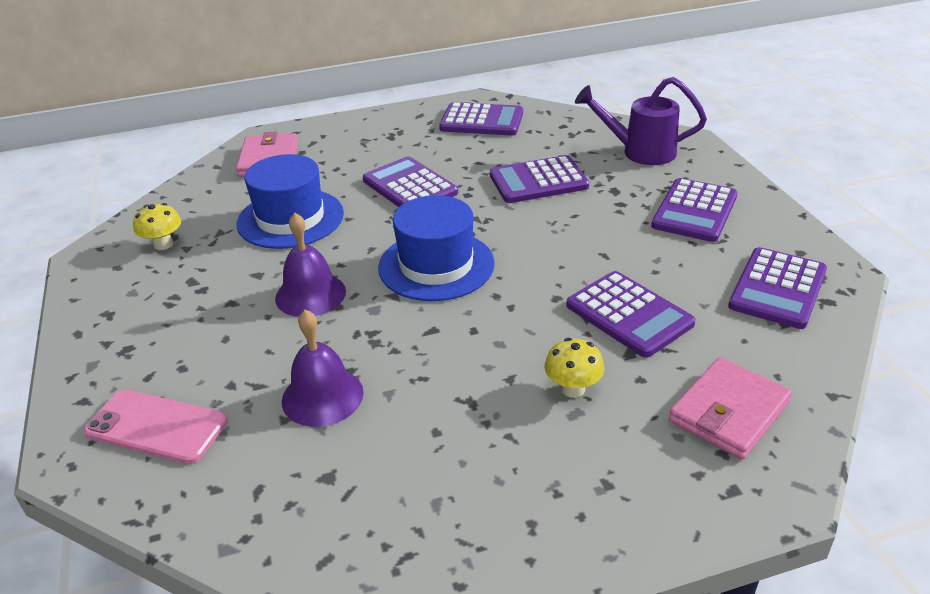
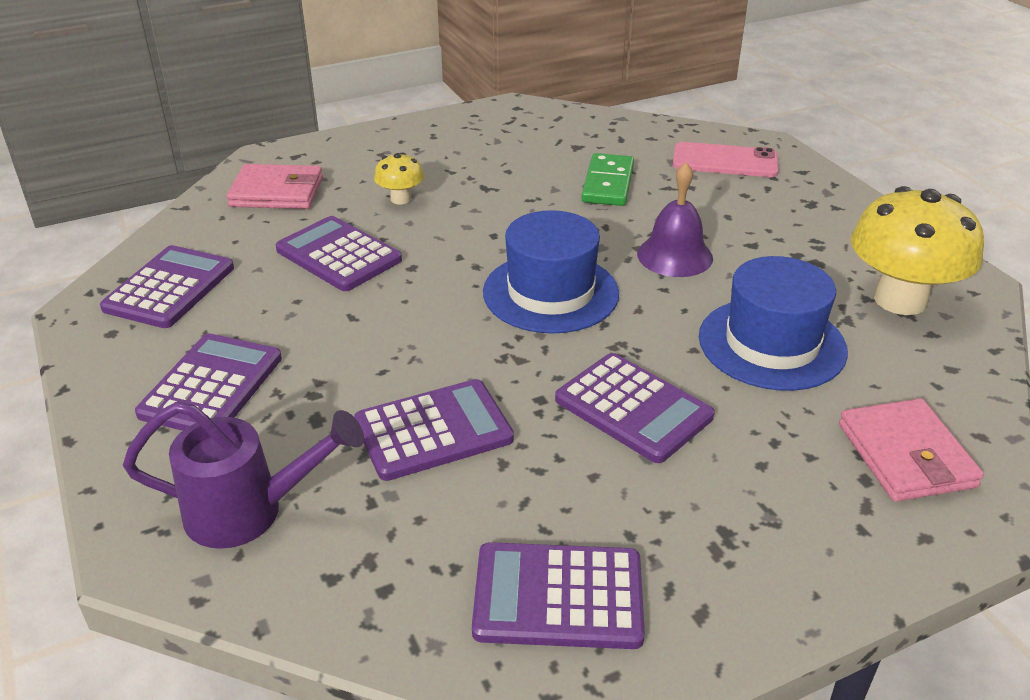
camera: 170 degrees right, 0 degrees up
(163, 244) = (900, 300): yellow mushroom -> yellow mushroom, size x2.12
(322, 396) = (608, 183): purple bell -> green domino
(729, 412) = (277, 192): pink wallet -> pink wallet turned 60 degrees clockwise

